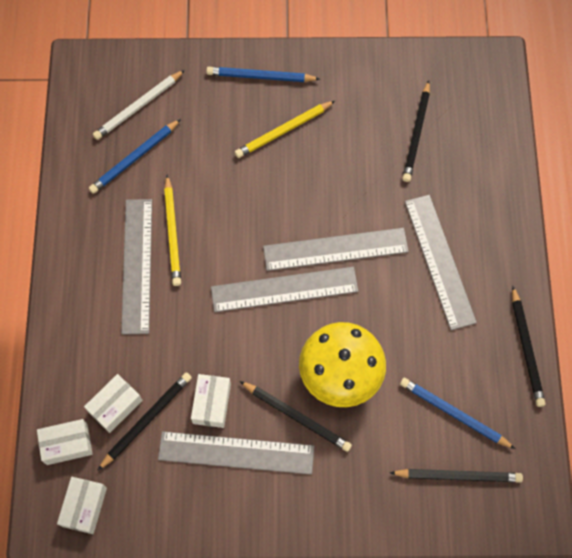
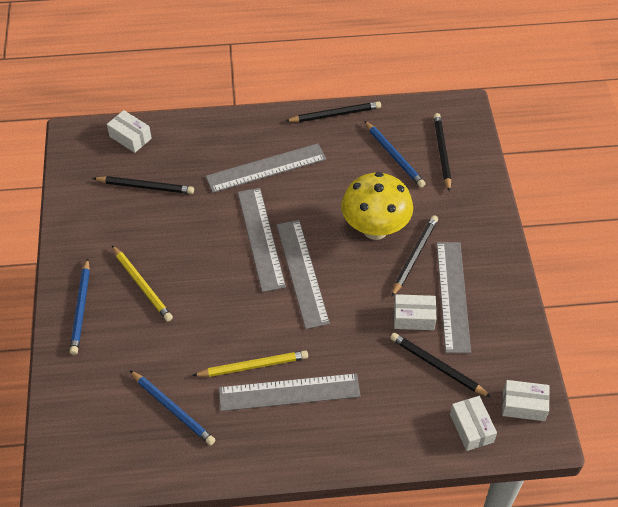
camera: 95 degrees left, 15 degrees down
(115, 406) = (429, 393): white box -> white box (130, 137)
(138, 106) = (112, 413): white pencil -> none
(454, 413) = (394, 156): blue pencil -> blue pencil turned 60 degrees counterclockwise

